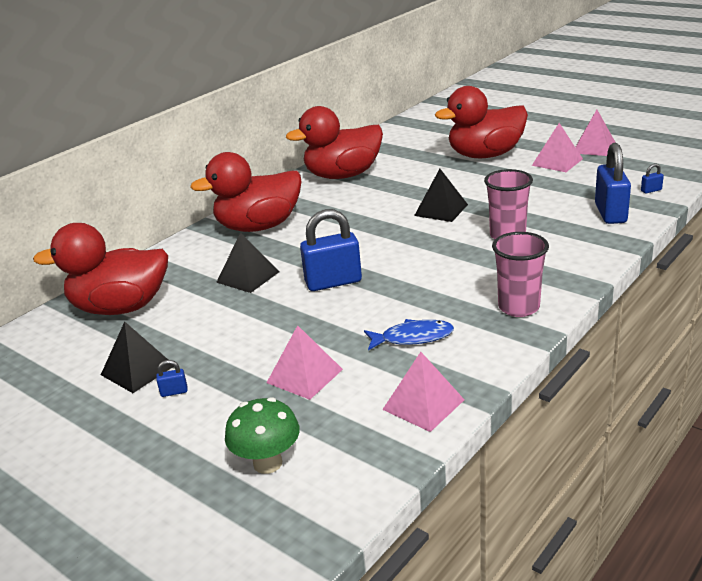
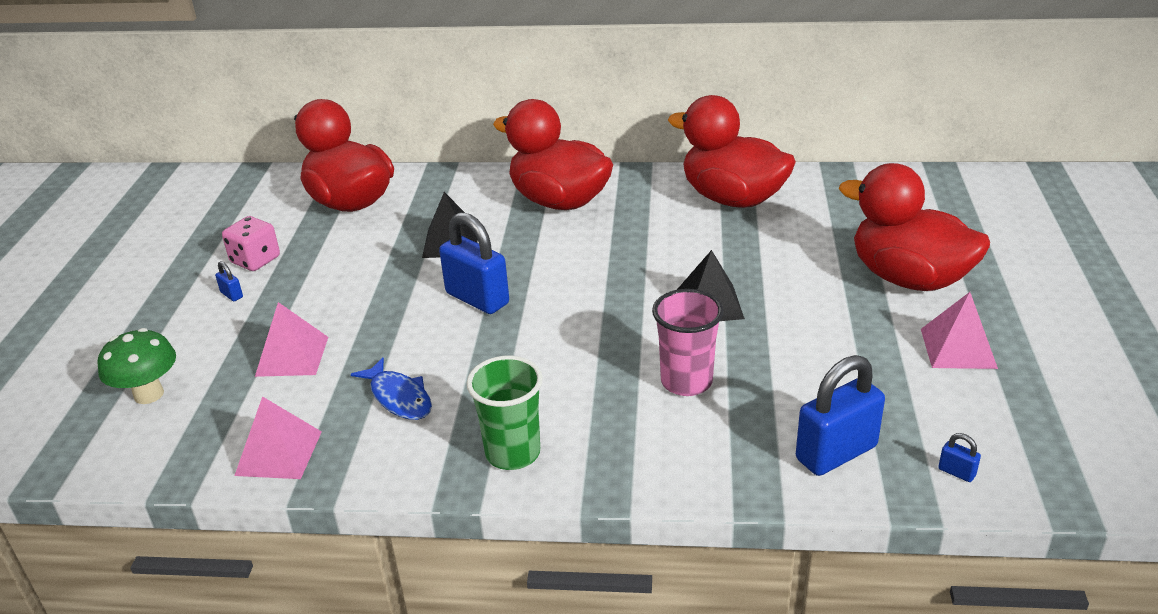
camera: 55 degrees right, 5 degrees up
(138, 370) = (255, 260): black pyramid -> pink dice
(518, 307) = (513, 453): pink cup -> green cup
(594, 147) = (1052, 367): pink pyramid -> none

